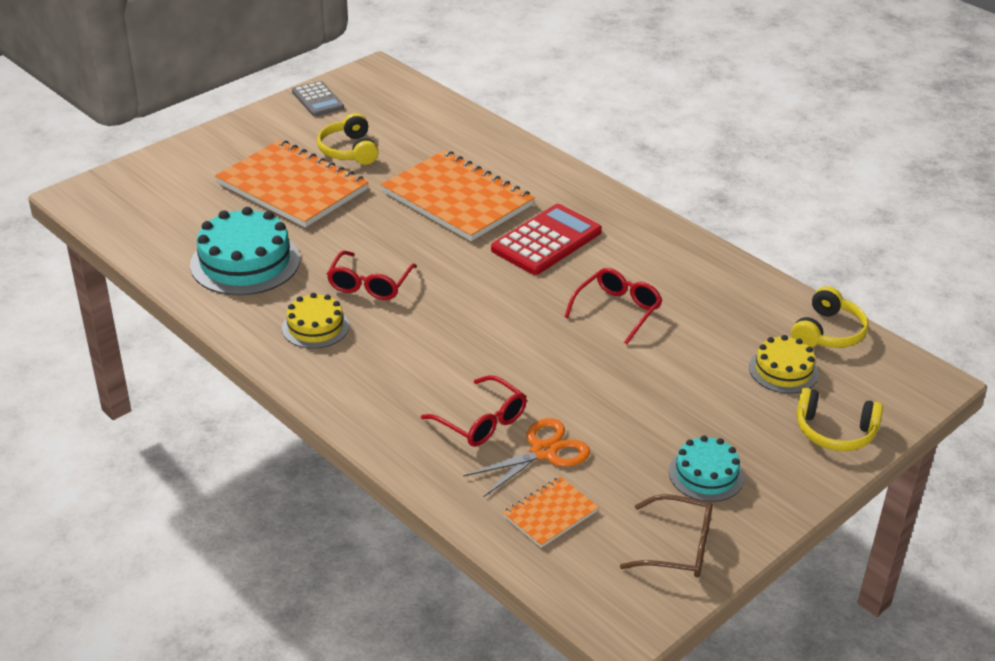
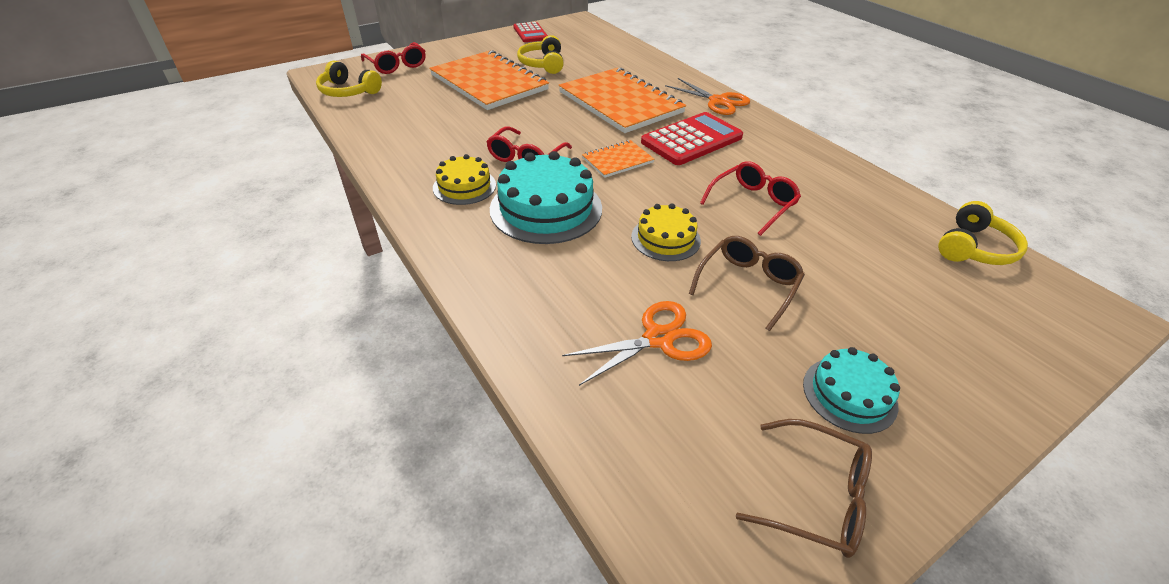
camera: 10 degrees right, 5 degrees up
(245, 262) = (427, 130): turquoise cake -> turquoise cake (546, 208)
(317, 100) = (530, 33): grey calculator -> red calculator
(482, 422) = (597, 296): red glasses -> red glasses (397, 65)
(550, 514) = (654, 420): orange notebook -> orange notebook (617, 160)
(570, 184) = (718, 101): none -> orange scissors
(618, 394) = (748, 285): none -> brown glasses
(783, 370) = (930, 281): yellow cake -> yellow cake (665, 238)
(834, 432) = (1003, 360): yellow headphones -> yellow headphones (348, 91)

